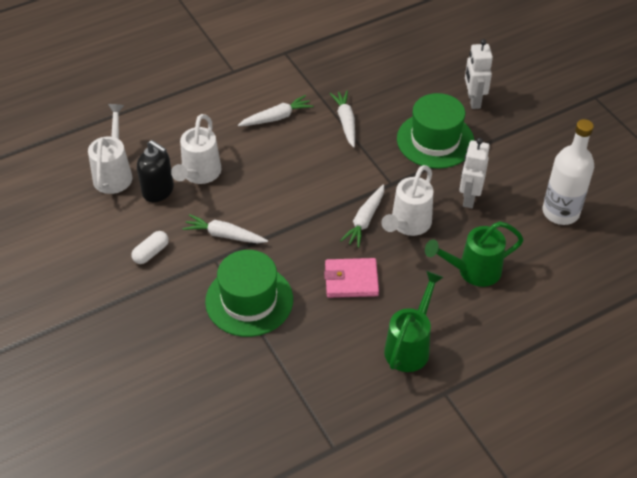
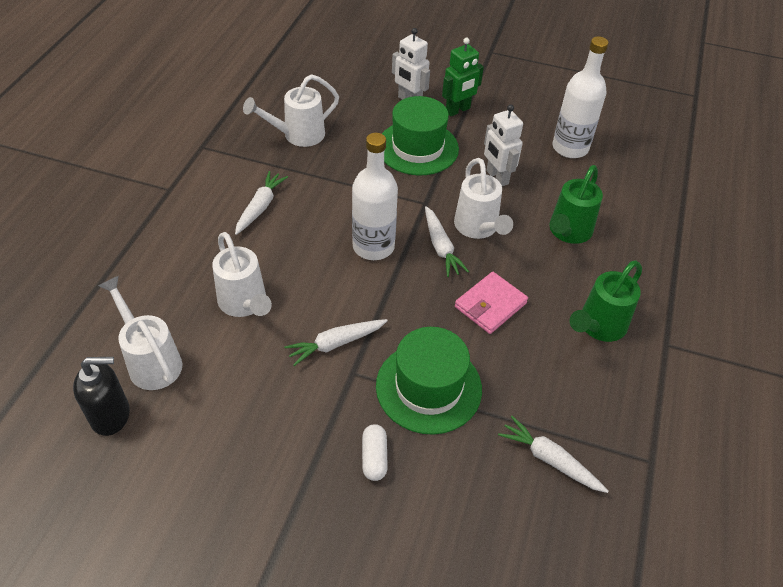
camera: 45 degrees left, 0 degrees up
(151, 253) = (283, 412): white capsule -> white capsule (374, 457)
(158, 191) = (220, 347): black soap dispenser -> black soap dispenser (111, 415)
(319, 190) = (373, 246): none -> white bottle
(345, 122) = (327, 175): white carrot -> white carrot (549, 459)
(358, 81) = (298, 135): none -> white watering can
(410, 346) = (598, 326): green watering can -> green watering can turned 120 degrees counterclockwise
(503, 129) = (458, 110): none -> green robot

